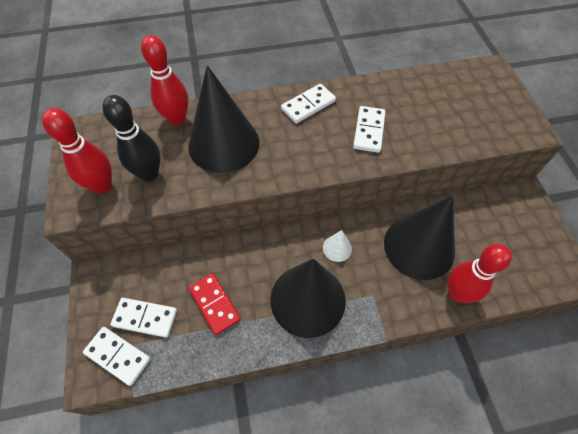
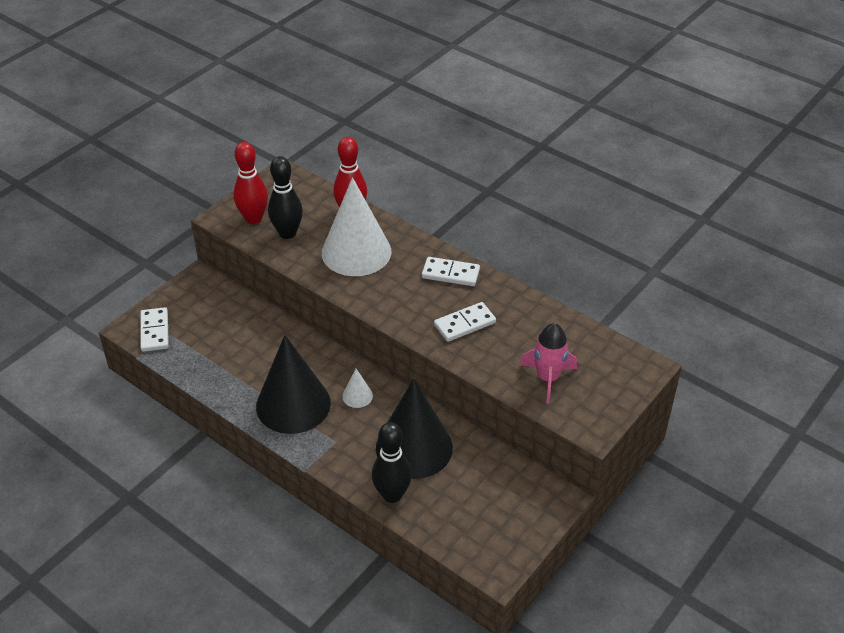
camera: 50 degrees right, 15 degrees down
(145, 318) = (192, 326): white domino -> none
(214, 304) = (238, 354): red domino -> none
(224, 144) = (356, 252): black cone -> white cone
(457, 293) = (392, 495): red bowling pin -> black bowling pin
(464, 122) = (548, 378): none -> pink rocket

